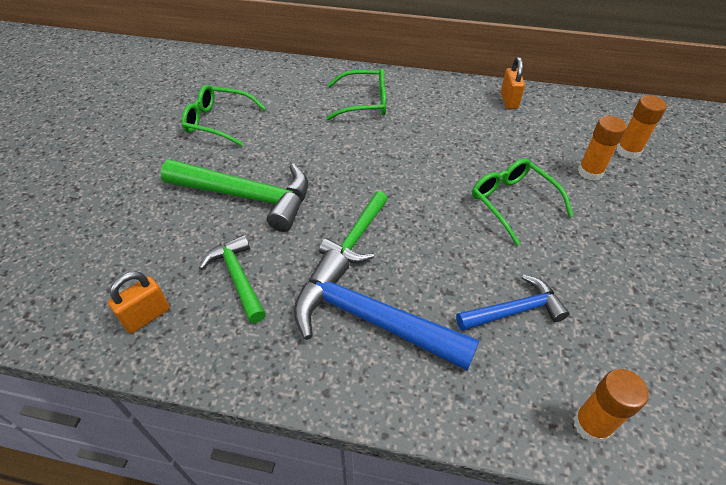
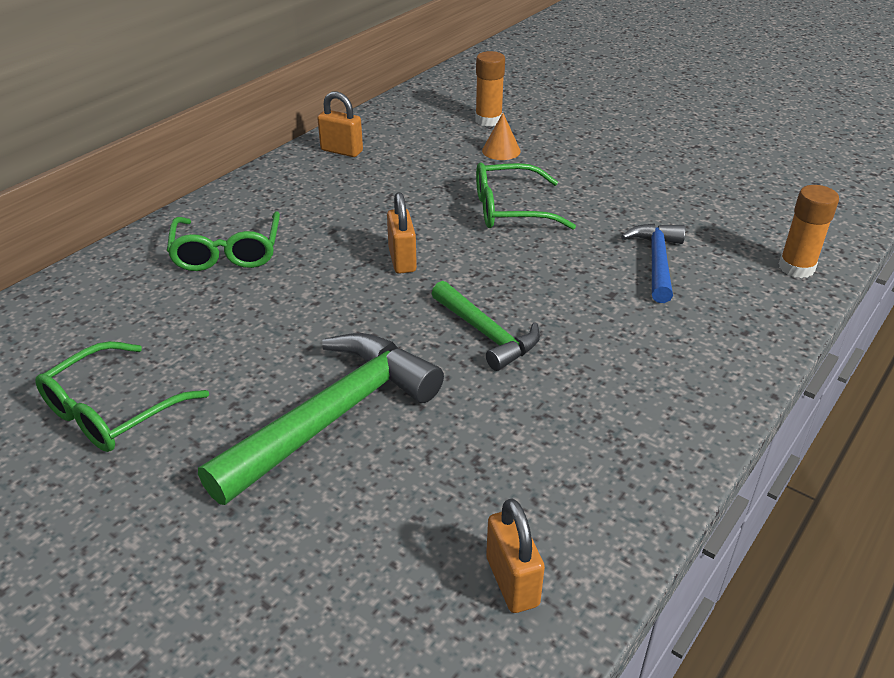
camera: 65 degrees left, 10 degrees down
(237, 277) = (491, 463): green hammer -> none
(364, 102) = (227, 252): green glasses -> green glasses turned 150 degrees clockwise
(370, 318) = (621, 361): blue hammer -> none
(408, 171) = (402, 260): none -> orange padlock
(590, 172) = (501, 150): orange glue stick -> orange cone

